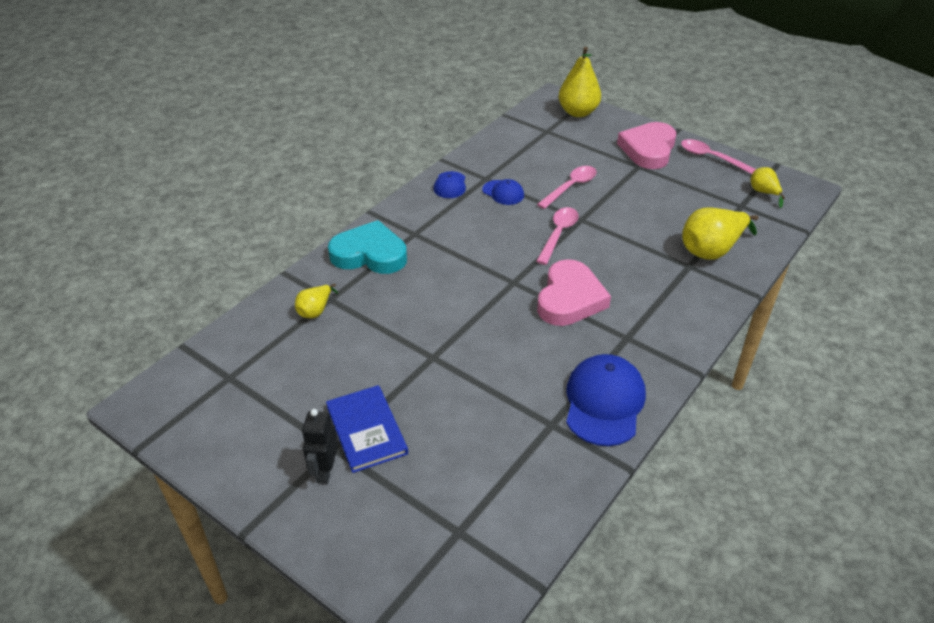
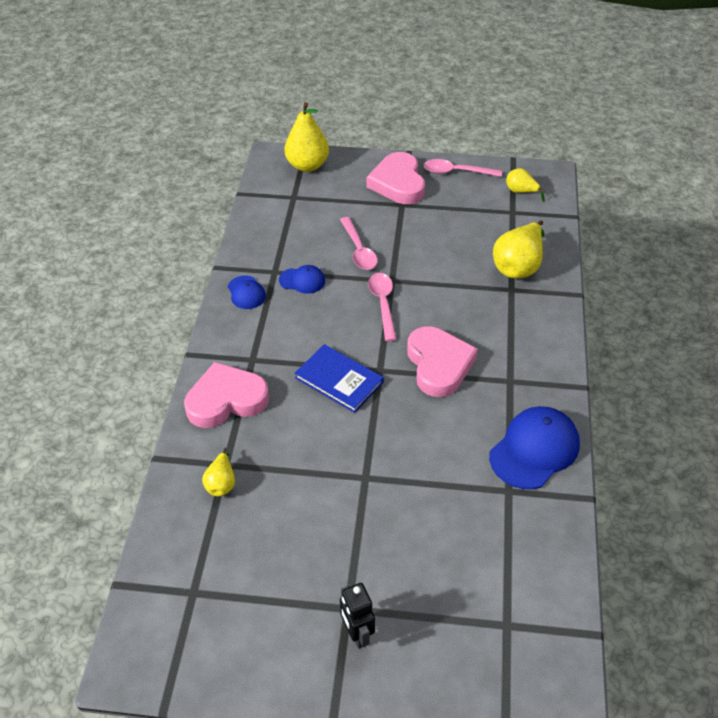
camera: 30 degrees left, 5 degrees up
(367, 430) = (362, 576): blue book -> blue book (339, 380)
(369, 254) = (226, 400): turquoise heart -> pink heart
(570, 187) = (359, 250): pink spoon -> pink spoon turned 150 degrees clockwise
(604, 402) = (534, 450): blue cap -> blue cap turned 60 degrees clockwise

